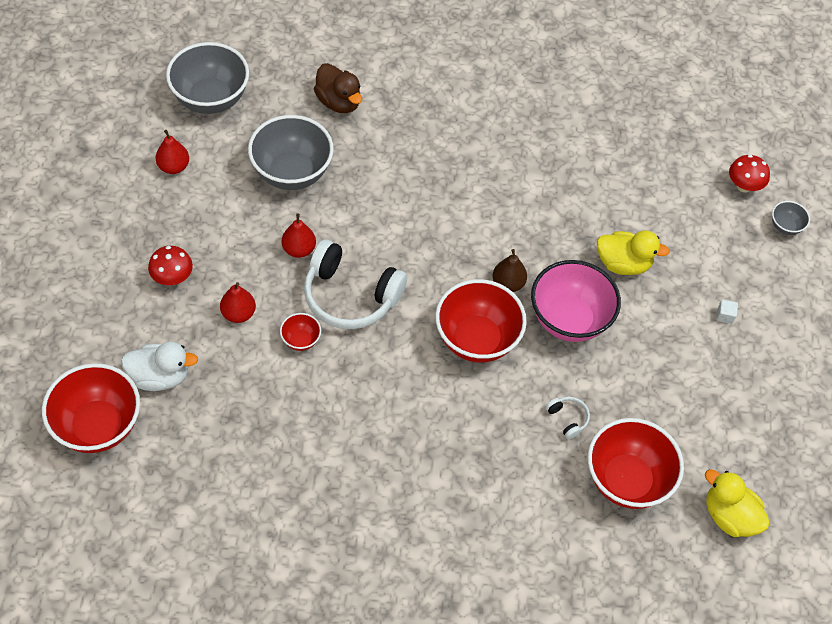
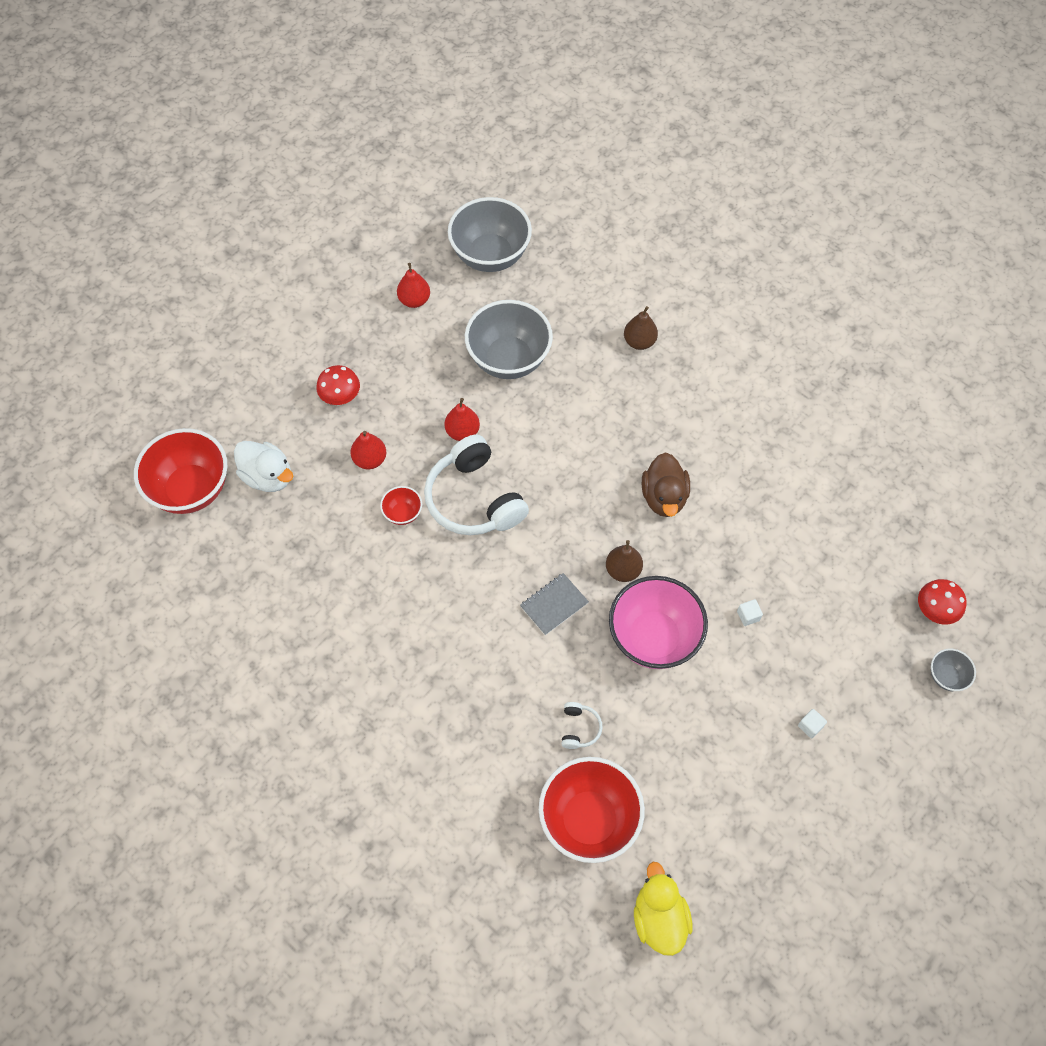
camera: 40 degrees right, 5 degrees up
(338, 102) = (599, 316): brown duck -> brown duck (664, 497)
(385, 106) = (639, 342): none -> brown pear
(476, 339) = (554, 605): red bowl -> grey notebook
(623, 264) = (748, 616): yellow duck -> white cube

